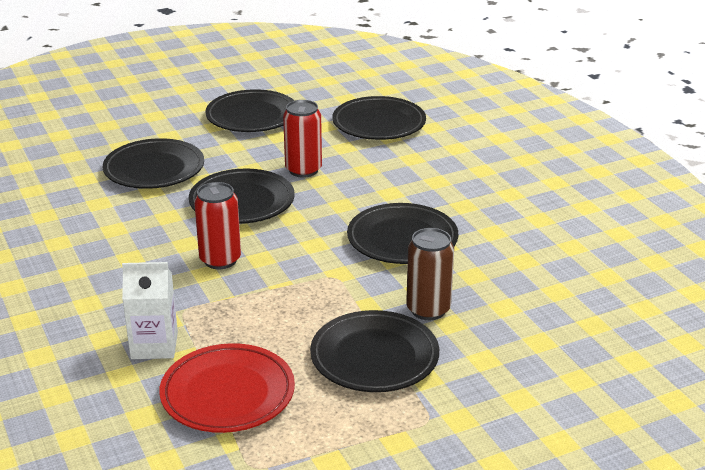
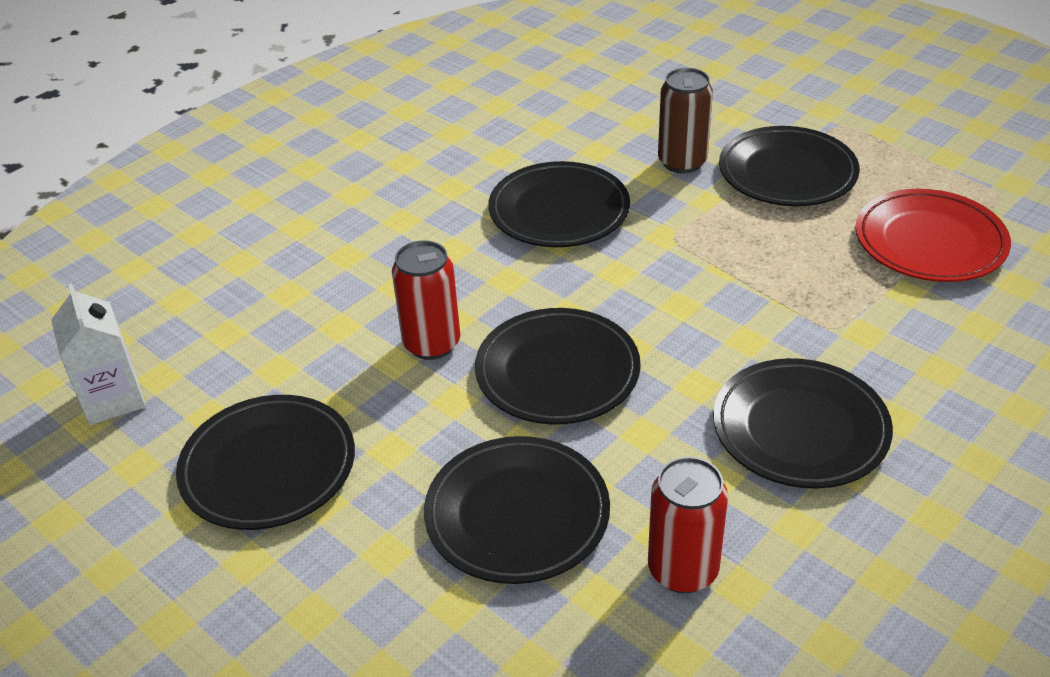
camera: 110 degrees left, 10 degrees up
(154, 345) = (913, 323): white carton -> white carton (112, 398)
(220, 260) = (710, 338): red can -> red can (683, 570)
(379, 123) = (246, 314): black plate -> black plate (800, 429)

